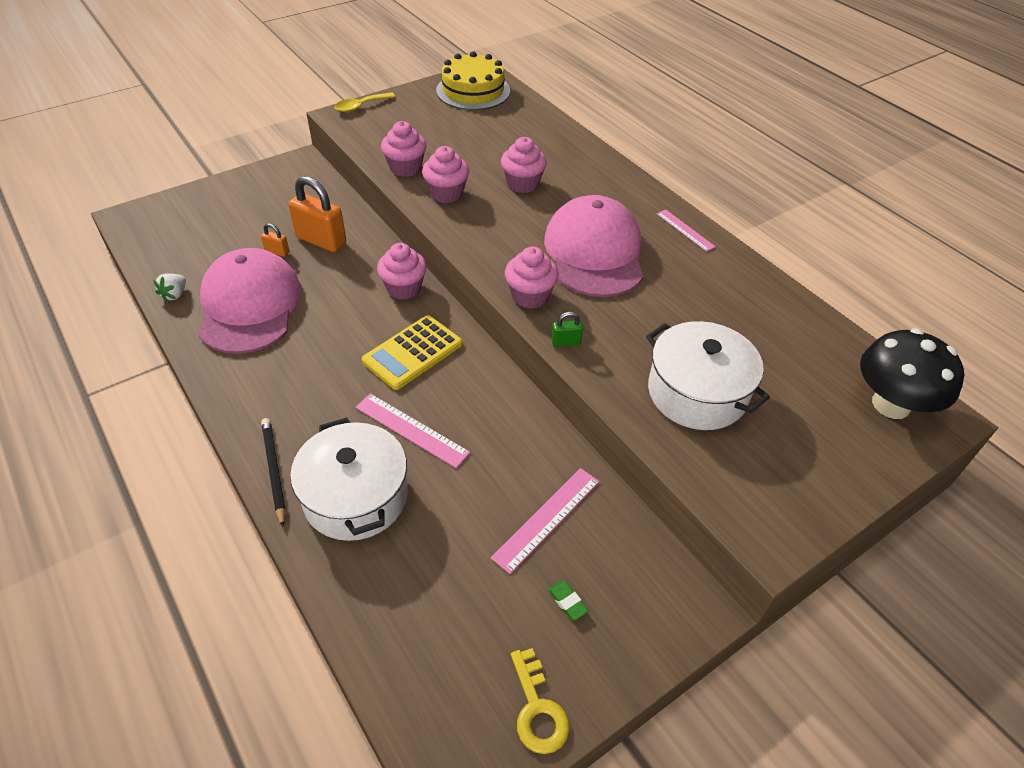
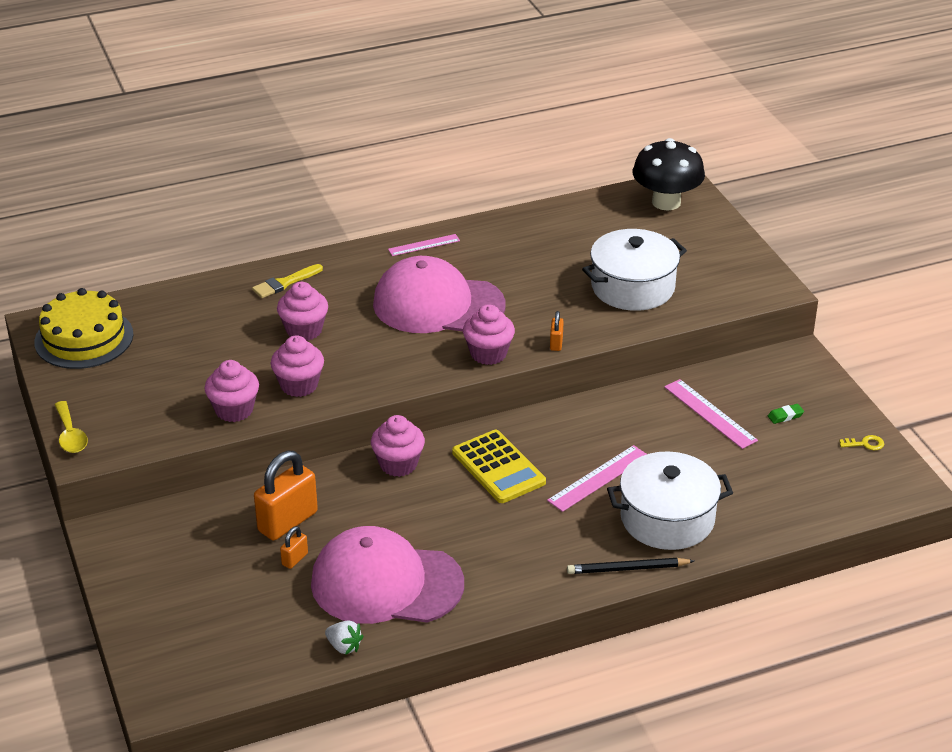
camera: 75 degrees left, 10 degrees down
(537, 709) = (865, 444): yellow key -> yellow key, size x0.60
(566, 342) = (556, 343): green padlock -> orange padlock
(584, 163) = (284, 283): none -> yellow brush

